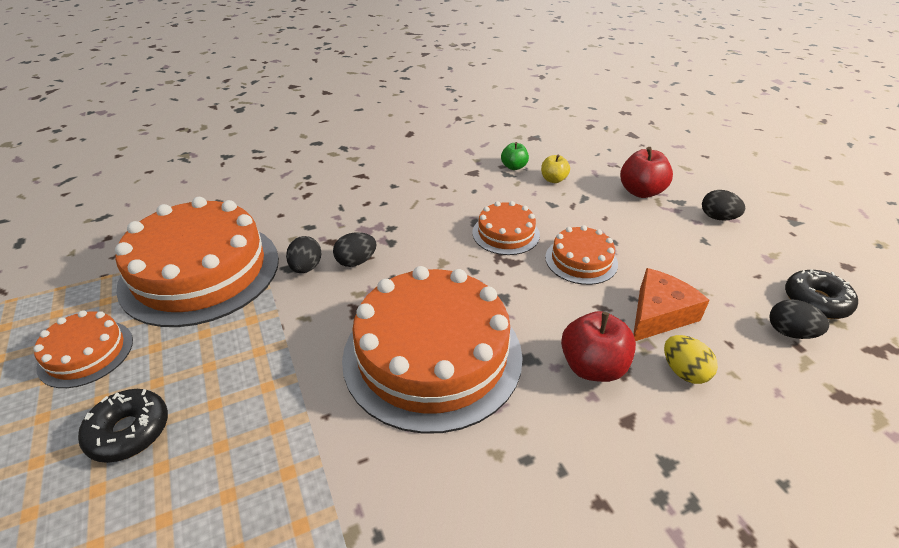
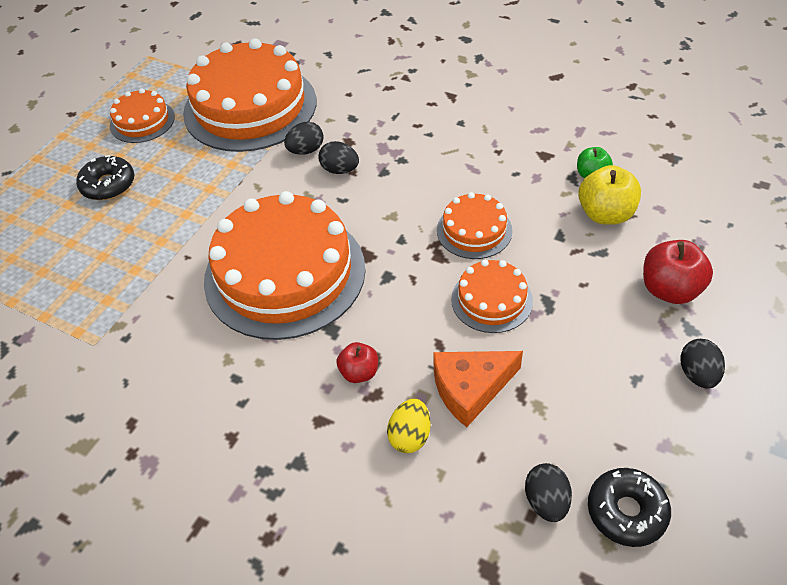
camera: 55 degrees right, 10 degrees up
(553, 179) = (605, 214): yellow apple -> yellow apple, size x1.66
(592, 367) = (359, 372): red apple -> red apple, size x0.60
(659, 314) = (470, 389): orange cheese -> orange cheese turned 150 degrees clockwise

